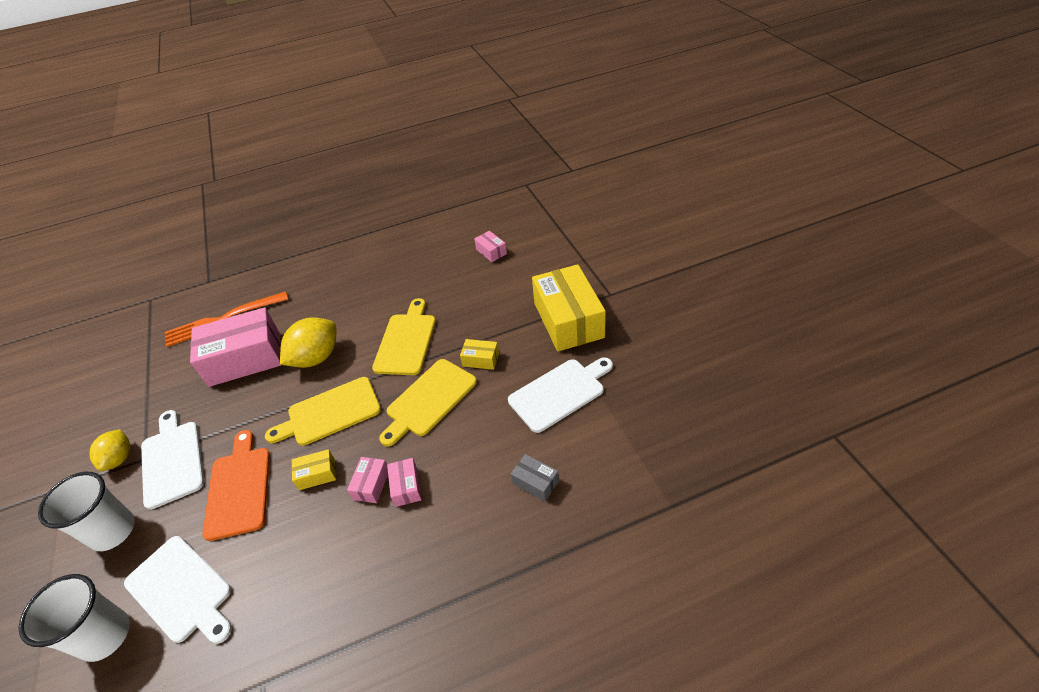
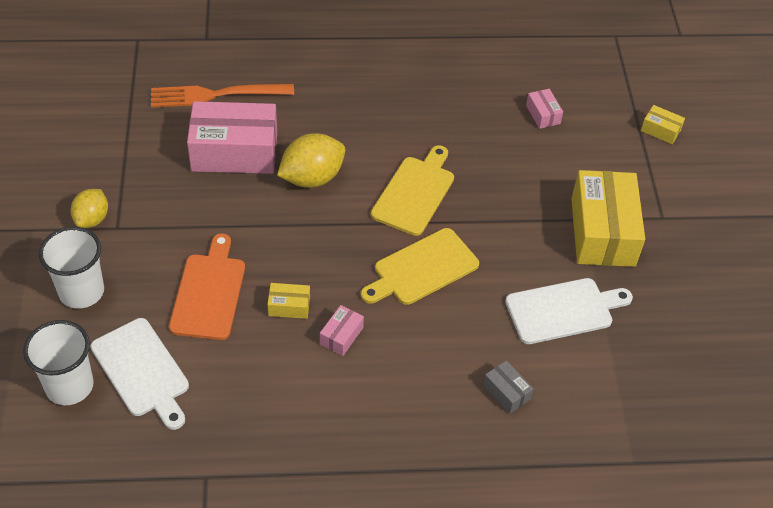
camera: 10 degrees right, 5 degrees up
(172, 460) = (145, 240): white cutting board -> none
(330, 413) = (314, 246): yellow cutting board -> none
(406, 487) = (376, 350): pink box -> none
(481, 359) = (490, 243): yellow box -> yellow box (660, 130)

